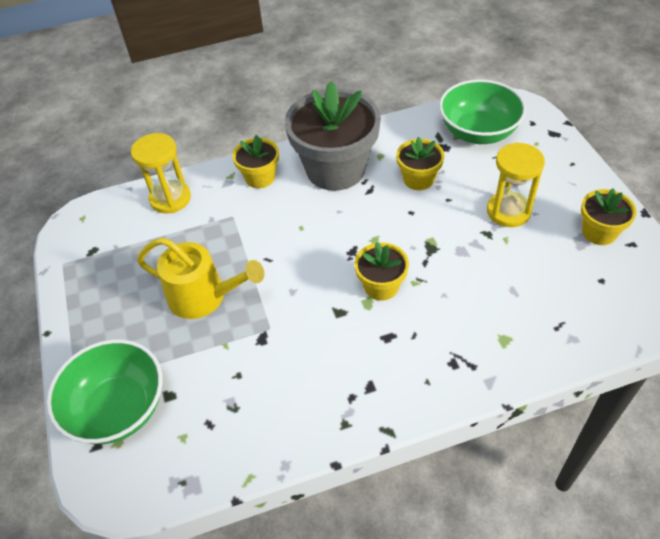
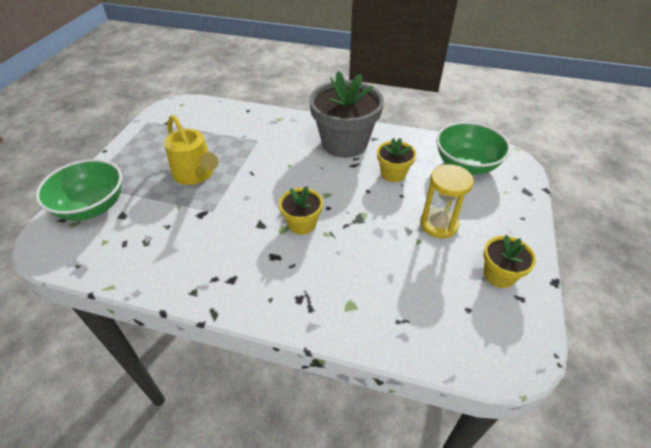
camera: 30 degrees right, 5 degrees down
(170, 198) = (234, 115): yellow hourglass -> none
(260, 177) = (294, 127): yellow flower pot -> none

